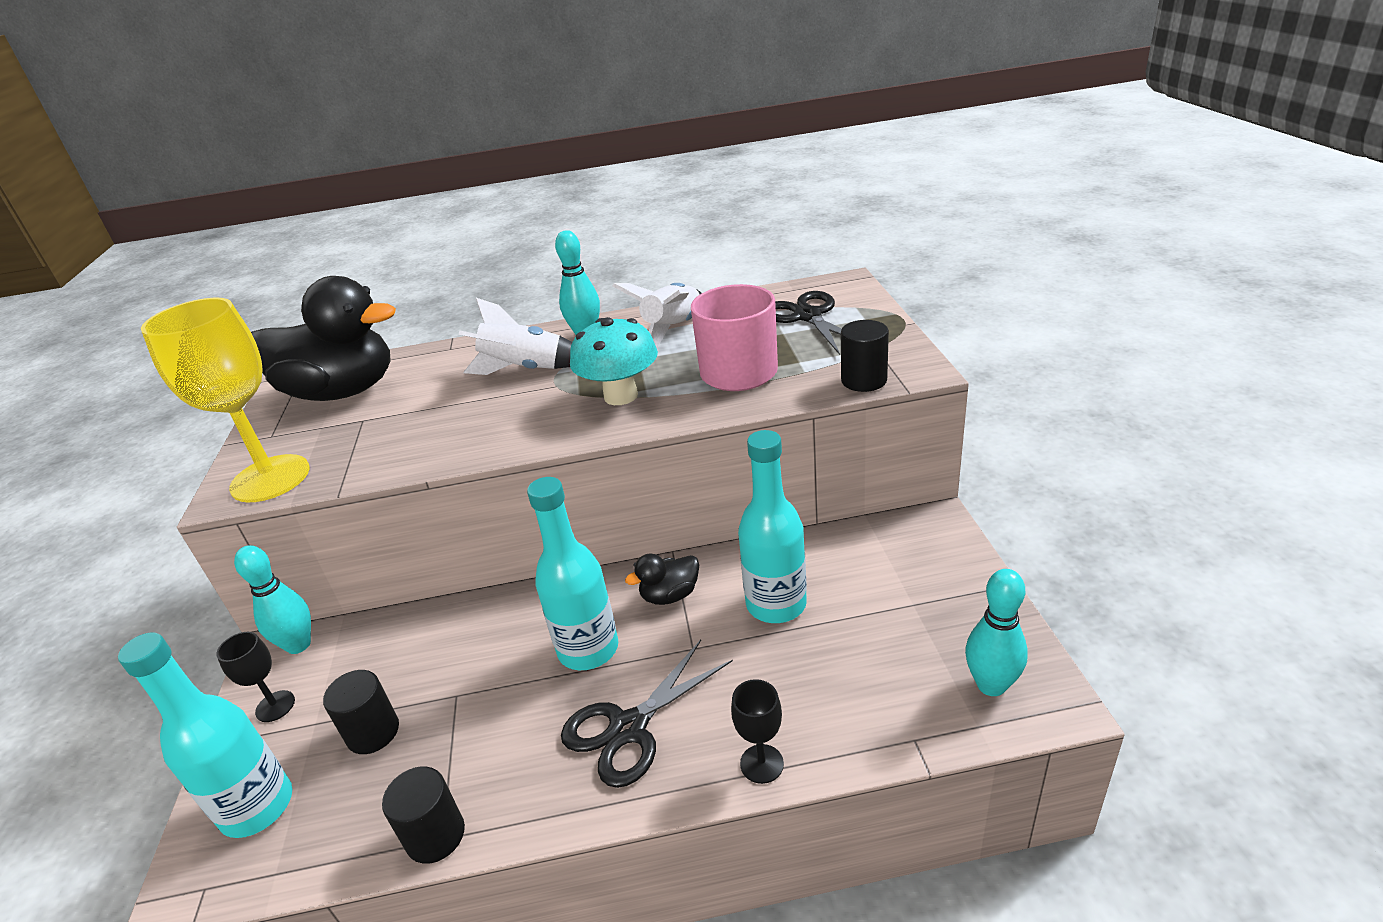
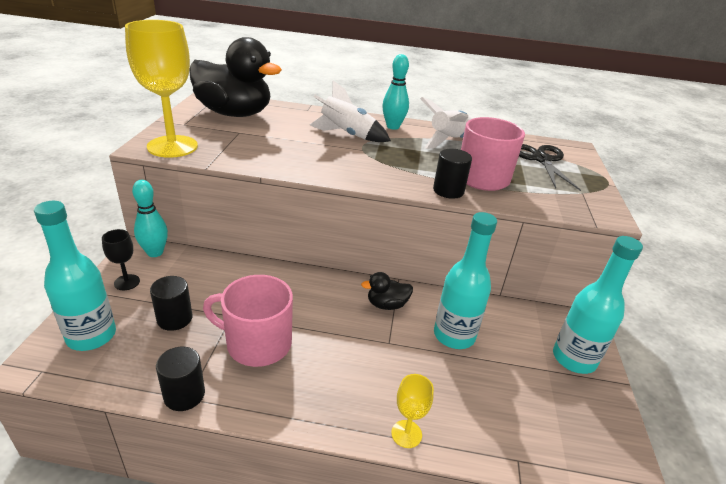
camera: 10 degrees right, 0 degrees up
(509, 721) = (257, 343): none -> pink mug
(588, 649) = (322, 318): turquoise bottle -> turquoise bottle (573, 359)
(621, 396) = (400, 168): turquoise mushroom -> none
(629, 728) = (329, 376): black scissors -> none
(761, 764) = (406, 434): black goblet -> yellow goblet
(864, 380) = (567, 209): black cylinder -> black cylinder (448, 191)
(991, 685) = (586, 445): turquoise bowling pin -> none

